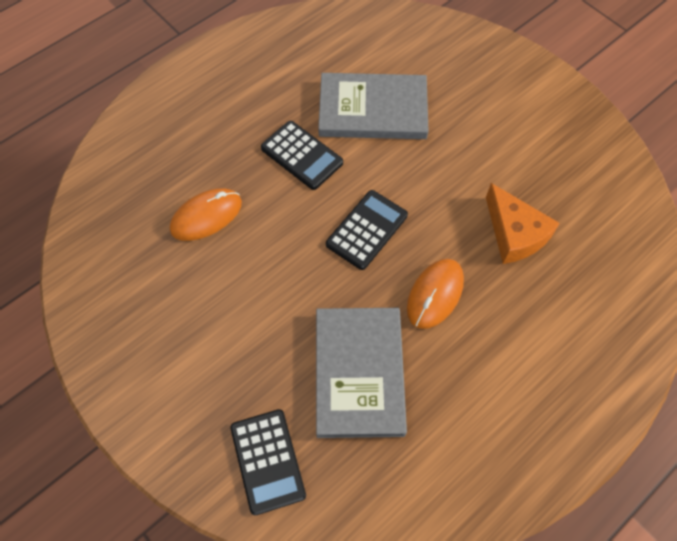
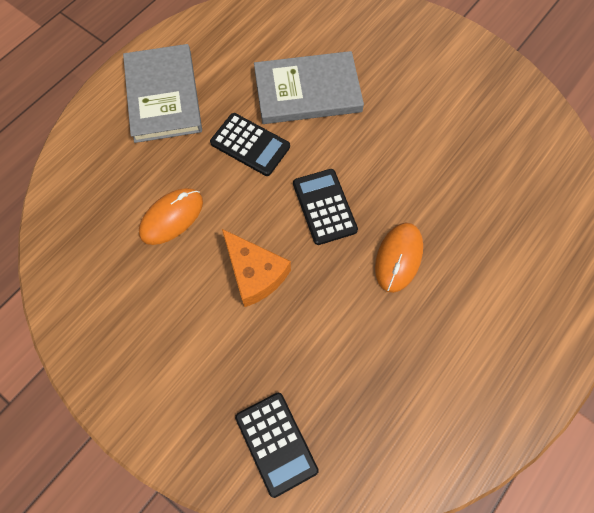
camera: 10 degrees left, 5 degrees up
(359, 373) = (344, 344): grey book -> grey book (163, 96)
(367, 230) = (324, 207): black calculator -> black calculator turned 45 degrees counterclockwise
(514, 234) = (459, 189): orange cheese -> orange cheese (255, 273)

